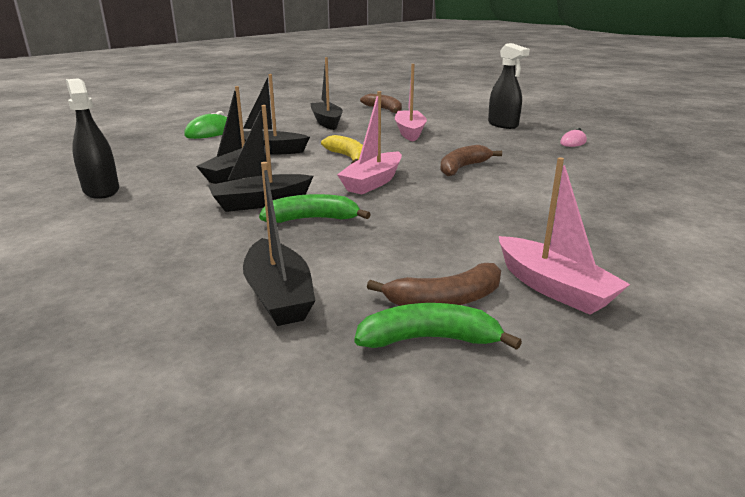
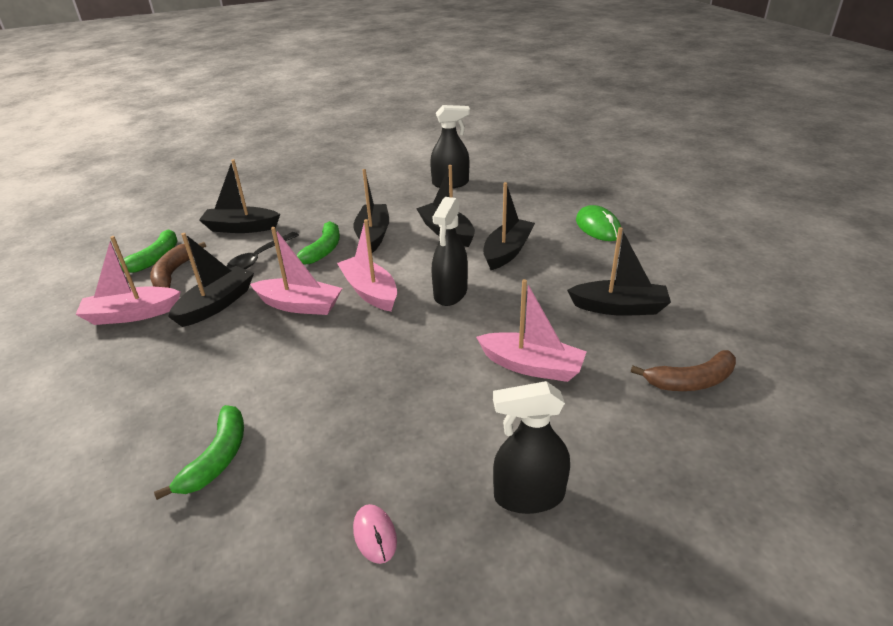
camera: 115 degrees right, 10 degrees up
(349, 158) = (450, 293): yellow banana -> black spray bottle
(355, 251) = (259, 257): none -> black spoon
(424, 203) = (300, 305): none -> pink boat
(462, 168) = (360, 360): brown banana -> none
(470, 242) = (216, 304): none -> black boat
(607, 182) = (217, 458): none -> green banana

